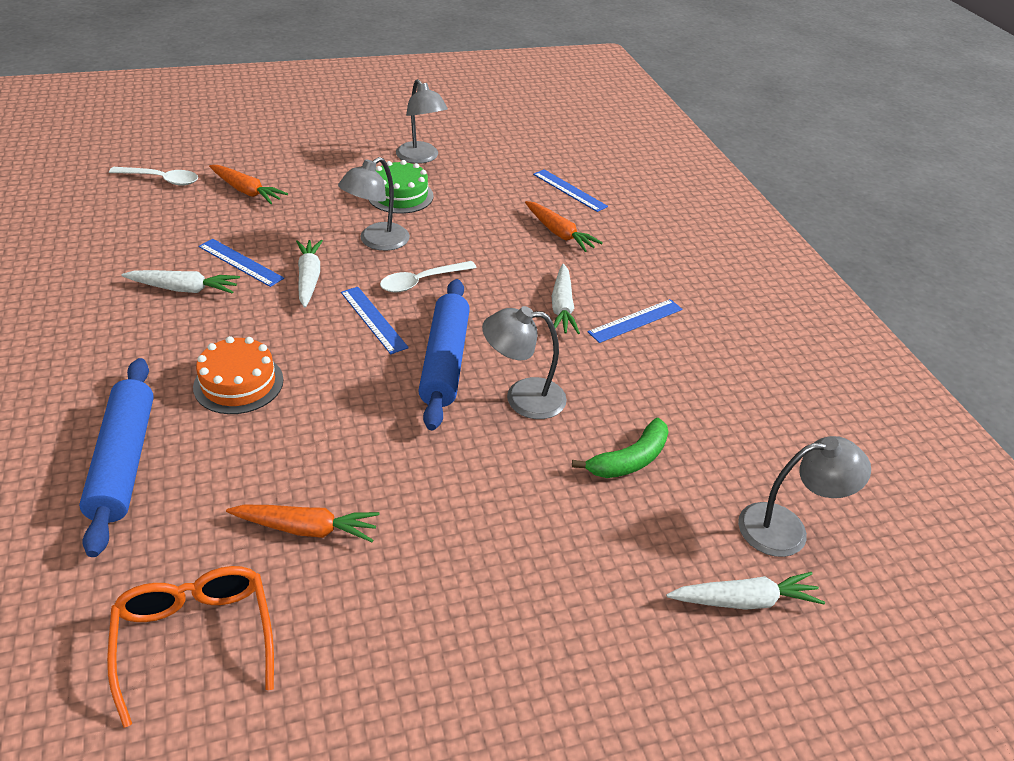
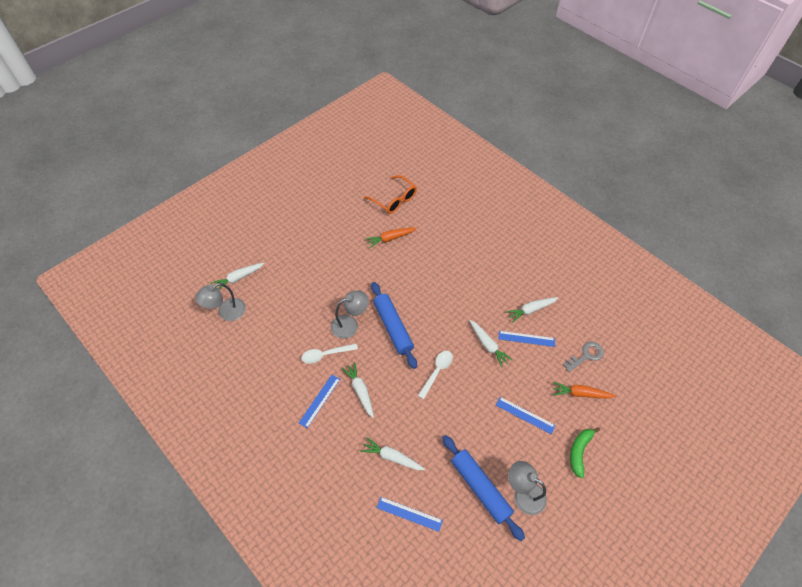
camera: 155 degrees right, 15 degrees up
(124, 461) = (466, 232): blue rolling pin -> blue rolling pin (480, 488)
(161, 180) = (629, 377): white spoon -> white spoon (325, 355)
(183, 215) = (586, 355): none -> grey key
(238, 383) = (461, 277): orange cake -> none
(373, 319) = (439, 335): blue ruler -> blue ruler (525, 415)
(376, 242) = (481, 390): grey lamp -> none
(400, 195) = (502, 441): green cake -> none
(559, 233) = (392, 457): orange carrot -> white carrot
(630, 460) = (294, 315): green banana -> green banana (579, 451)

